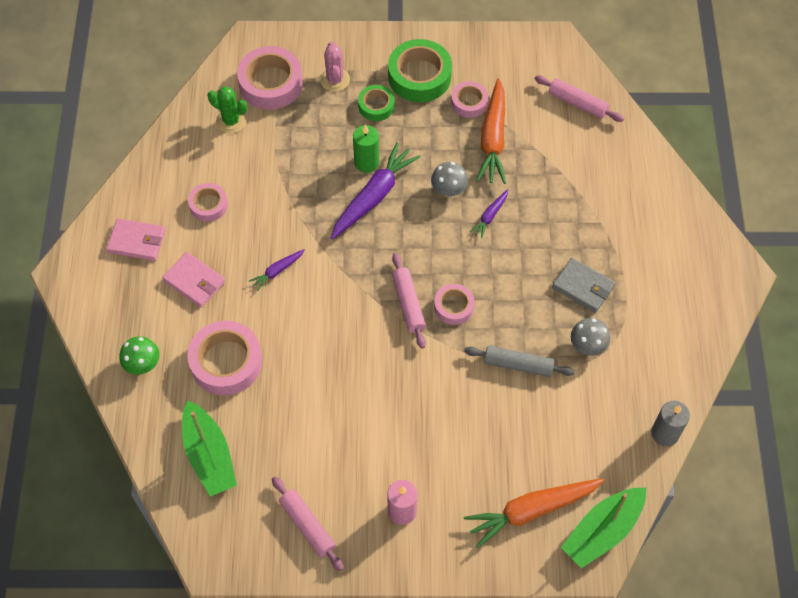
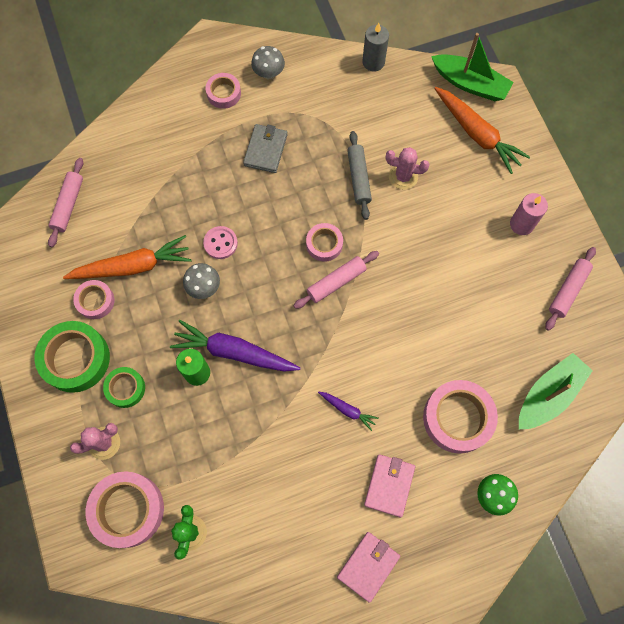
camera: 110 degrees left, 10 degrees up
(137, 241) = (368, 566): pink wallet -> pink wallet turned 45 degrees clockwise
(208, 205) = (300, 510): pink tape -> pink tape (223, 93)
(490, 216) = (220, 243): purple carrot -> pink button
(504, 410) = (403, 176): none -> pink cactus
(587, 345) = (320, 132): grey mushroom -> grey mushroom (268, 73)

